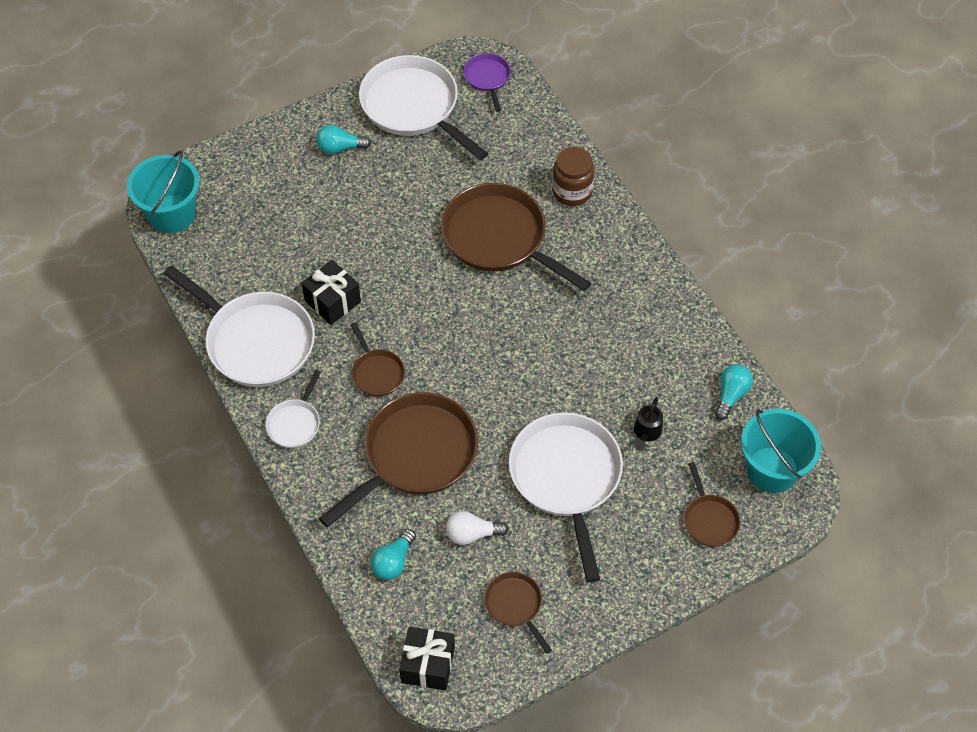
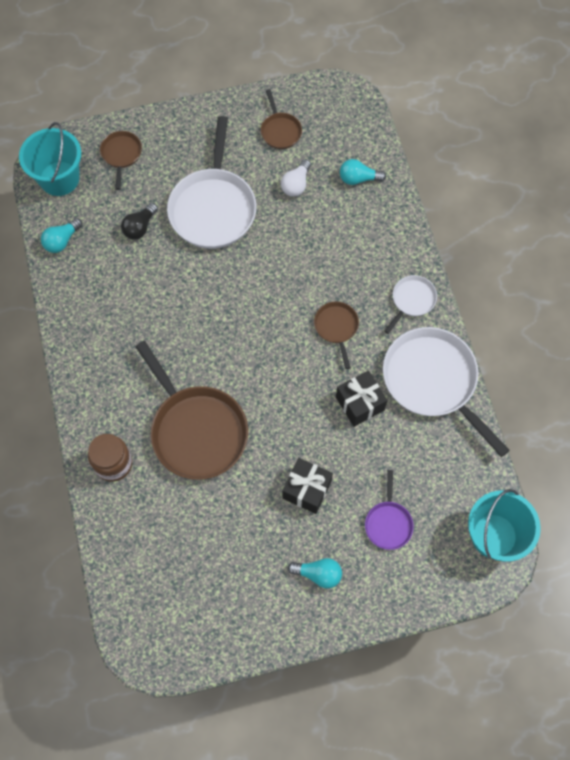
camera: 165 degrees left, 10 degrees up
(393, 562) = (358, 179): turquoise light bulb -> turquoise light bulb turned 135 degrees counterclockwise
(414, 107) = (232, 607): white pan -> none
(415, 455) = (322, 252): brown pan -> none
(428, 665) = (350, 108): black gift -> black gift (307, 490)
(472, 534) = (296, 184): white light bulb -> white light bulb turned 105 degrees clockwise
(487, 78) = (147, 625): purple pan -> purple pan (388, 523)
(646, 433) = (140, 227): black watering can -> black light bulb

